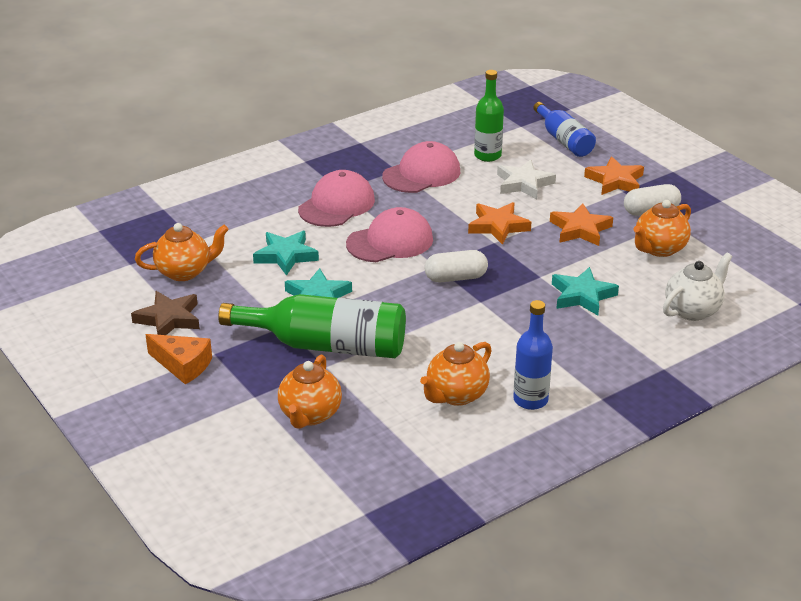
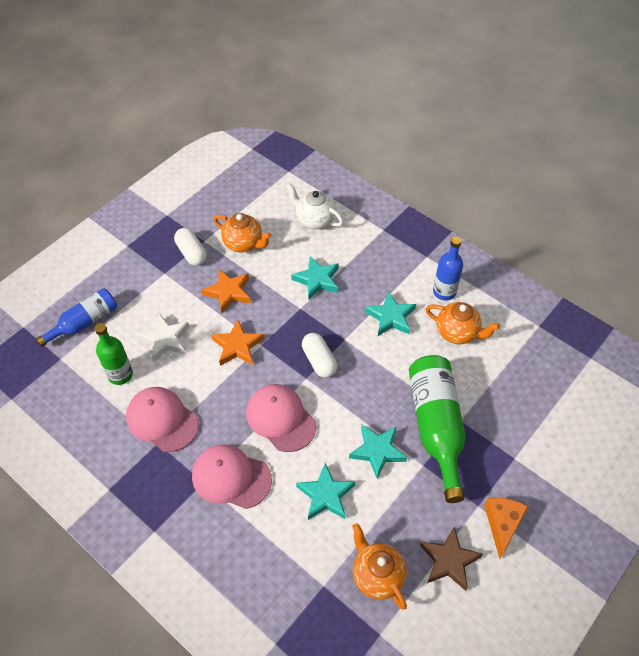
camera: 105 degrees left, 20 degrees up
(310, 415) = (517, 415): orange teapot -> none
(502, 343) = (391, 317): none -> turquoise star
(615, 181) = (149, 279): orange star -> none

